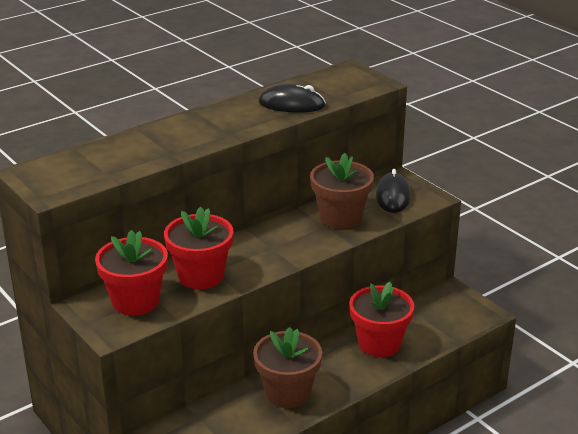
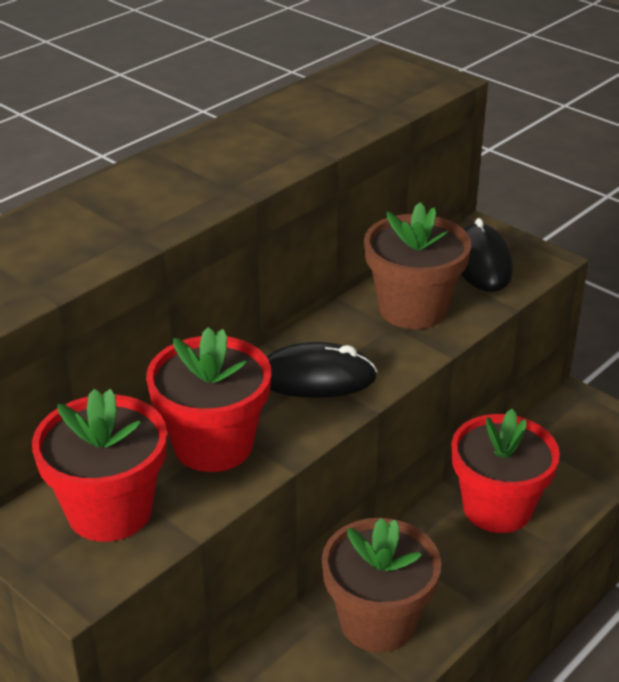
camera: 10 degrees left, 5 degrees up
(291, 104) = (316, 127): black mouse -> black mouse (316, 378)

